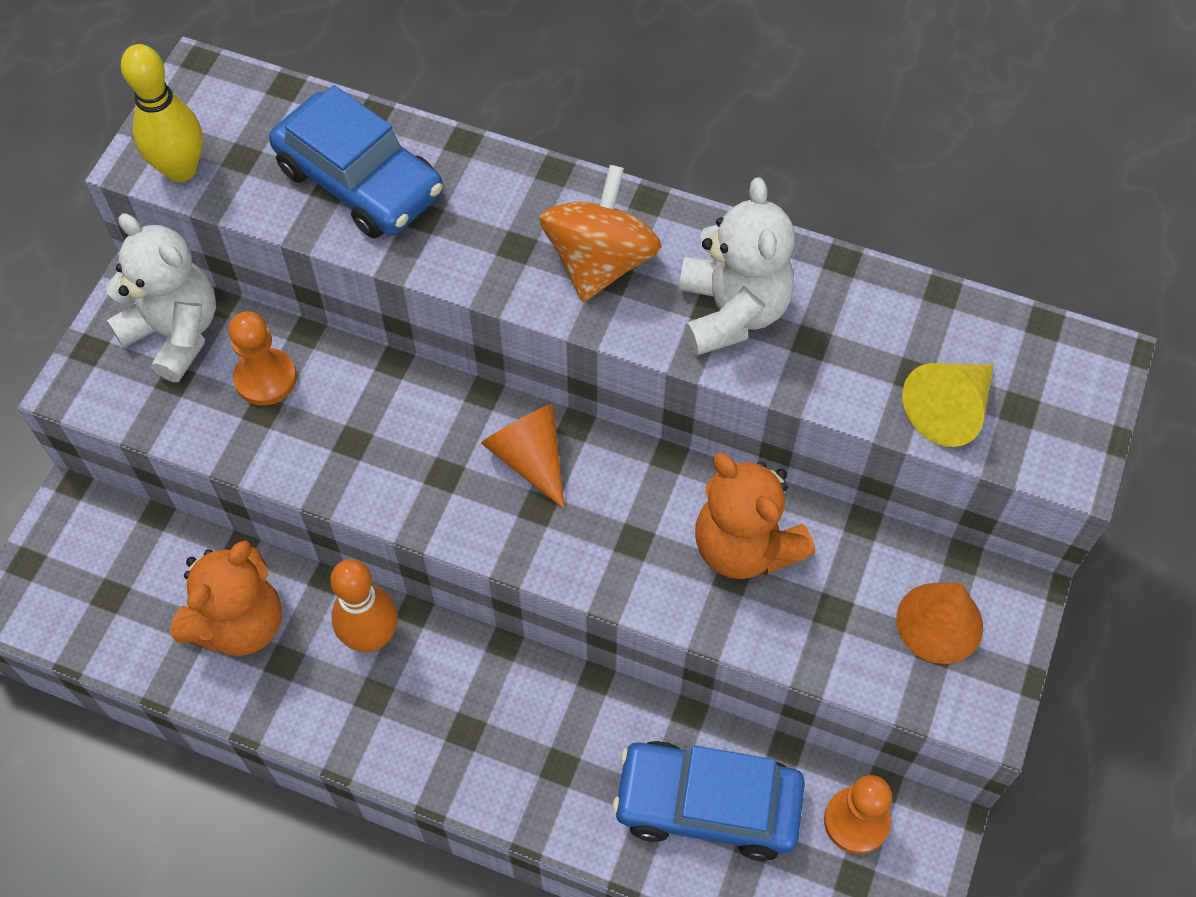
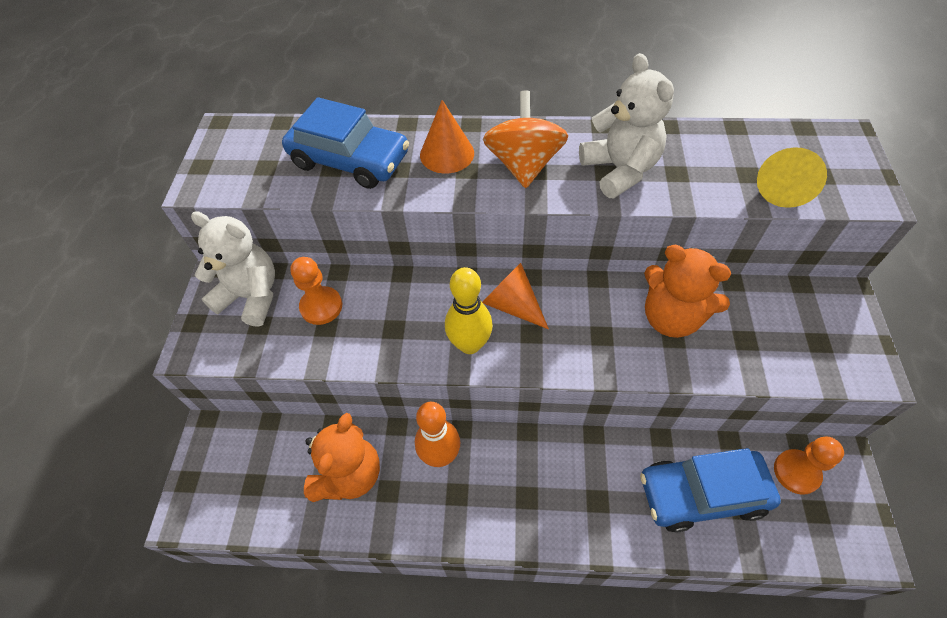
camera: 15 degrees left, 5 degrees down
(181, 169) = (226, 183): yellow bowling pin -> yellow bowling pin (470, 344)
(939, 622) = (812, 326): orange cone -> orange cone (447, 154)

